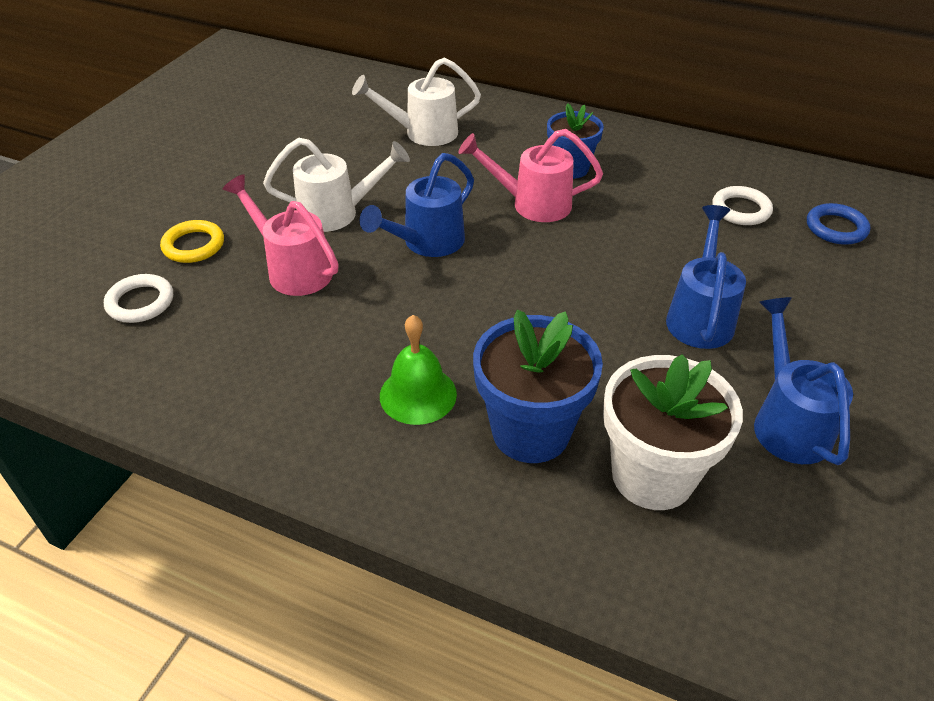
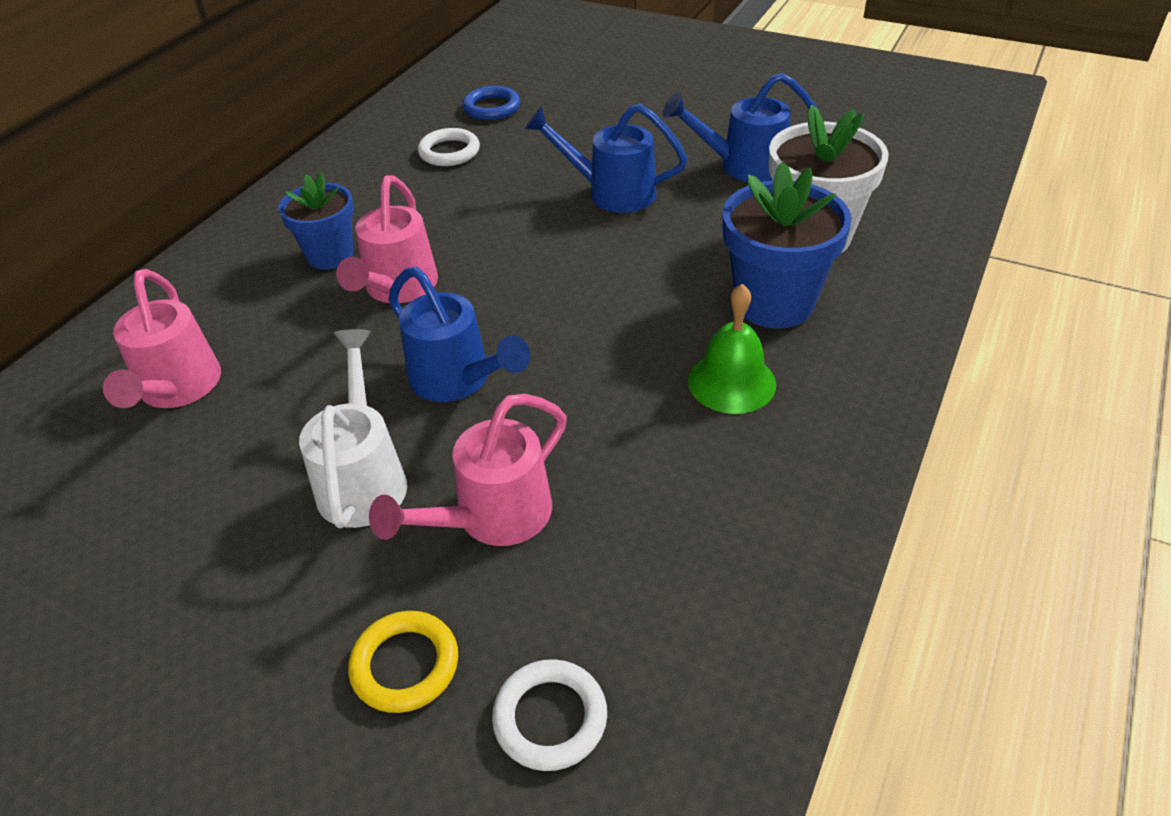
camera: 85 degrees left, 0 degrees up
(423, 133) = (177, 389): white watering can -> pink watering can

